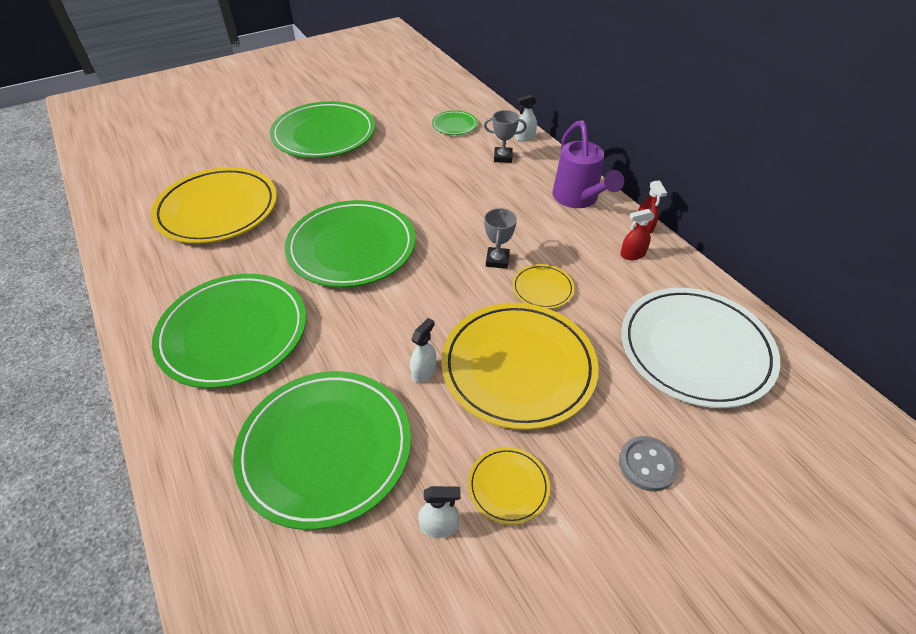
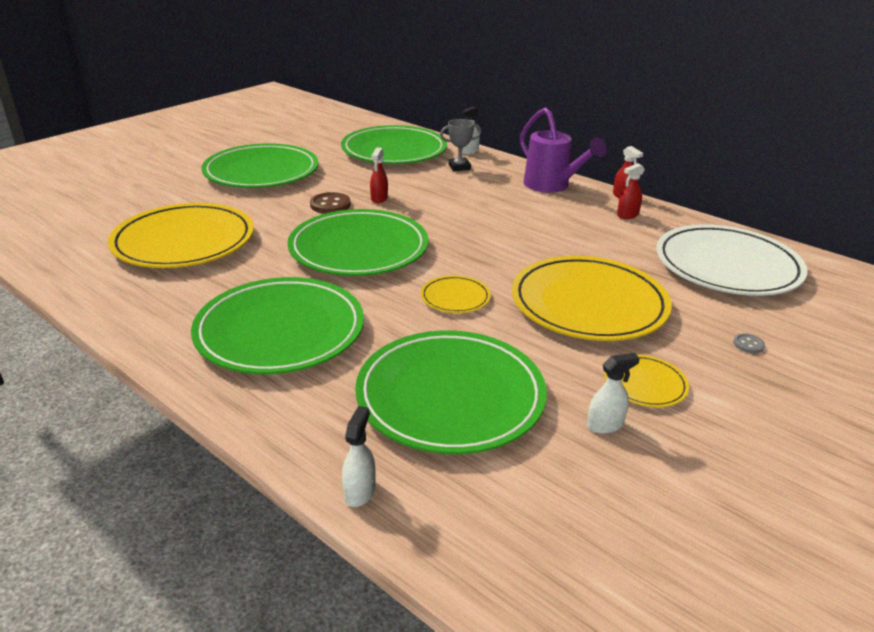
camera: 20 degrees left, 15 degrees down
(358, 187) = (330, 205): none -> brown button
(405, 186) = (379, 198): none -> red spray bottle
(424, 372) = (503, 323): white spray bottle -> white spray bottle (359, 491)
(454, 125) = (394, 151): green plate -> green plate, size x2.22
(497, 260) = (511, 236): grey trophy -> none
(542, 289) = (567, 249): yellow plate -> yellow plate (455, 297)
(647, 464) = (748, 344): grey button -> grey button, size x0.54

